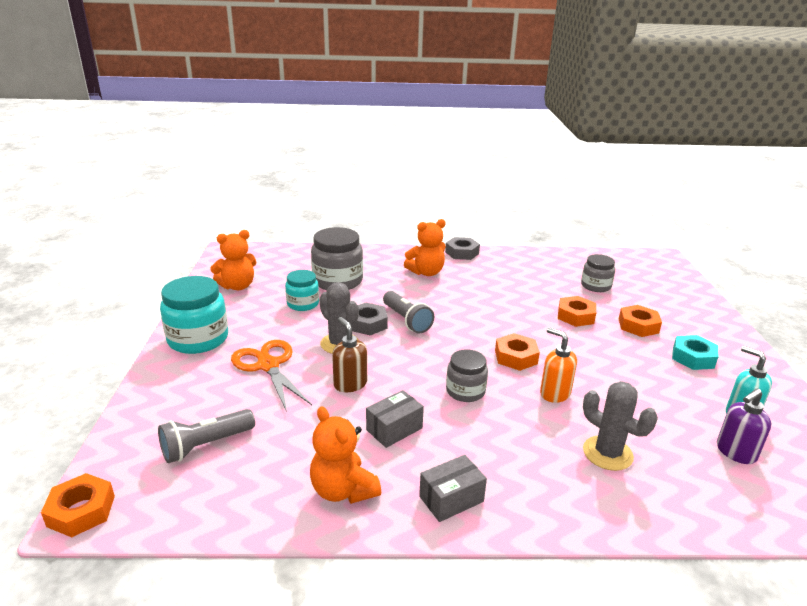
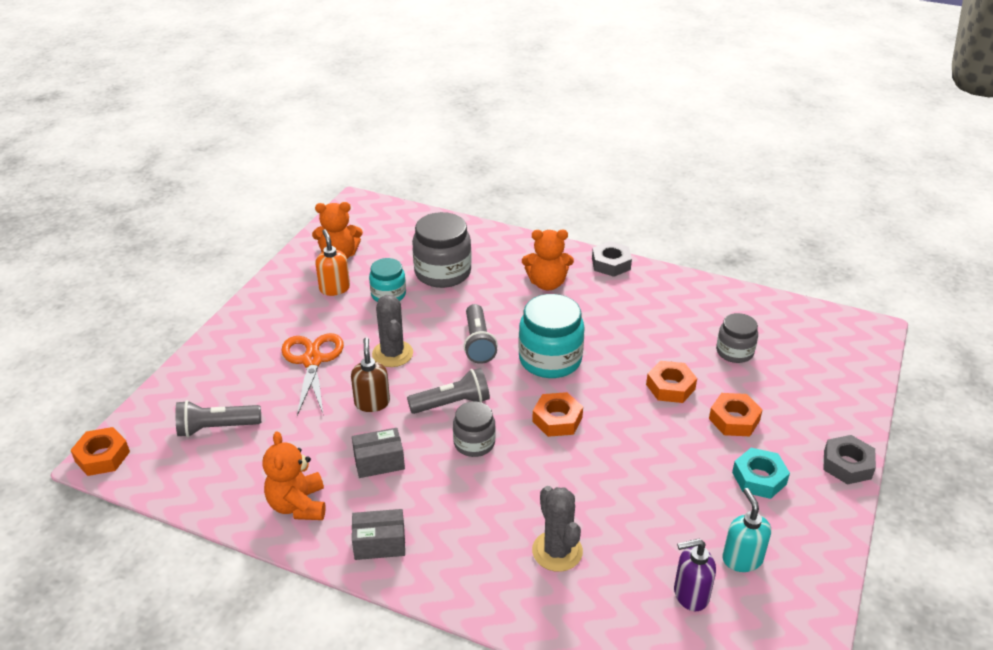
camera: 25 degrees right, 10 degrees up
(198, 339) = (268, 313): turquoise jar -> turquoise jar (550, 359)
(368, 324) = (436, 337): grey nut -> grey nut (847, 465)
(422, 367) = (452, 403): none -> grey flashlight
(554, 393) = (561, 473): orange soap dispenser -> orange soap dispenser (334, 288)

